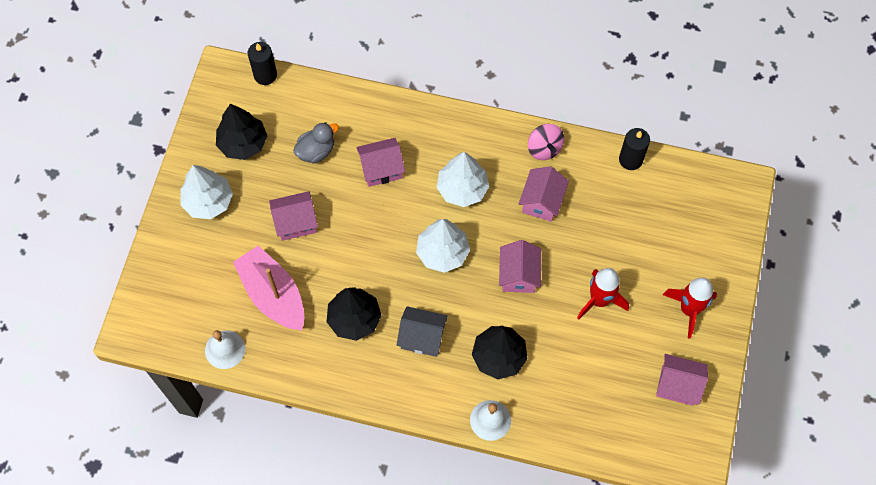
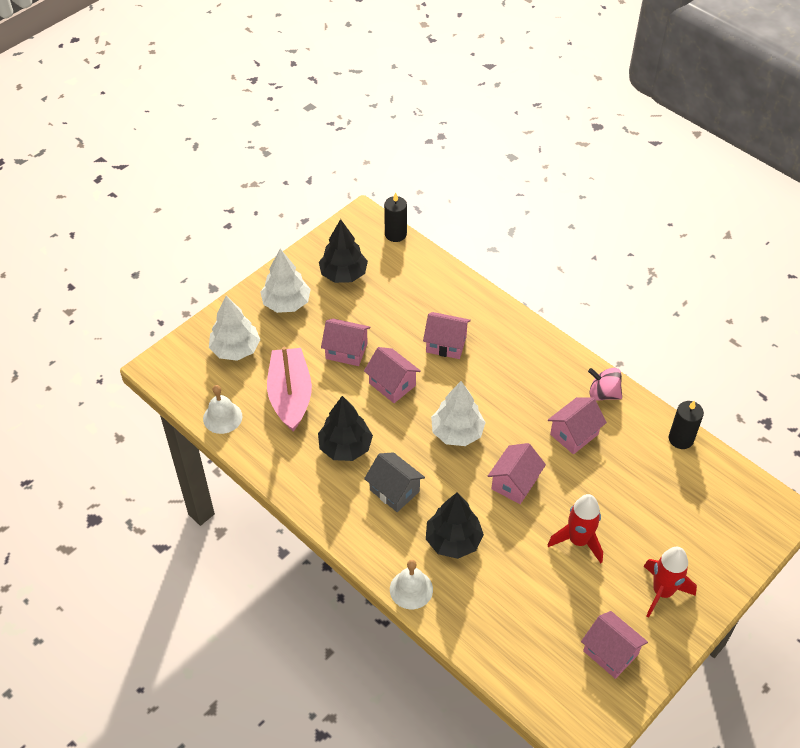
camera: 30 degrees right, 15 degrees down
(316, 151) = (400, 306): grey duck -> none
(358, 235) = (392, 384): none -> pink house
(462, 189) = (507, 391): white tree -> white tree (235, 349)
(544, 148) = (603, 393): pink spinning top -> pink spinning top turned 105 degrees clockwise

